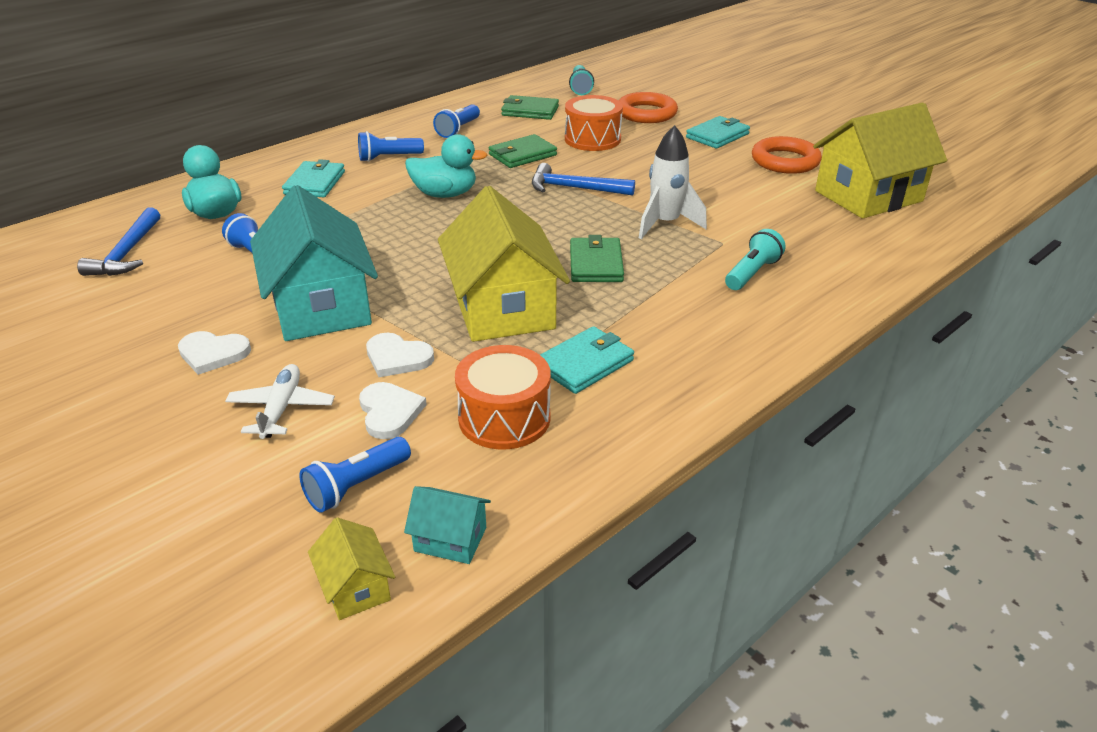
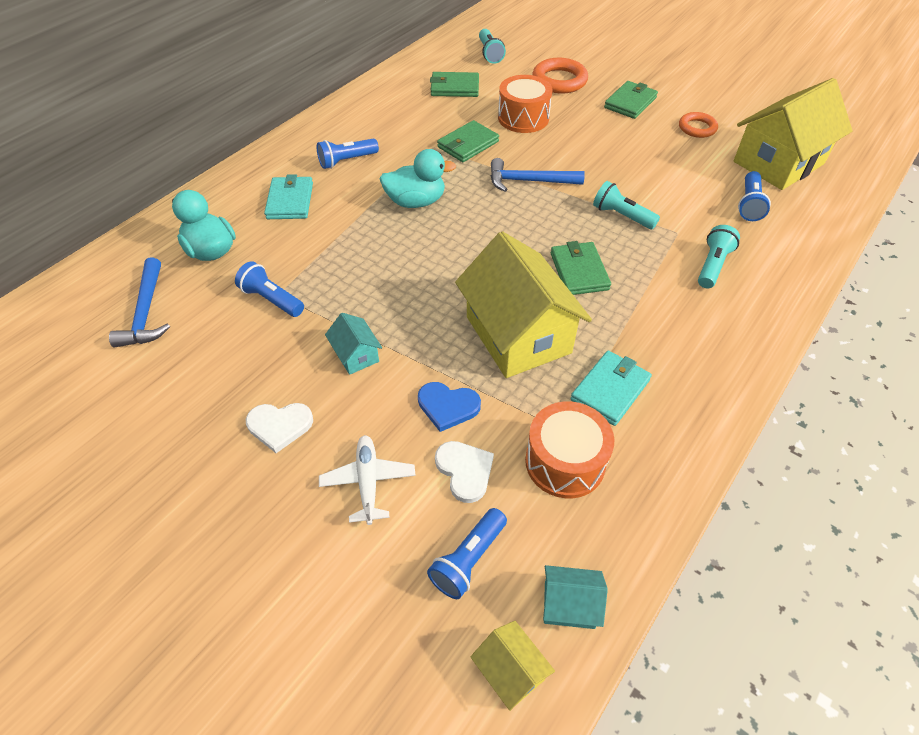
camera: 10 degrees left, 15 degrees up
(321, 307) = (356, 355): turquoise house -> turquoise house, size x0.43
(397, 358) = (448, 406): white heart -> blue heart
(458, 130) = (398, 118): blue flashlight -> blue flashlight (749, 204)
(665, 224) = (621, 216): white rocket -> turquoise flashlight
(717, 136) = (630, 103): turquoise wallet -> green wallet
(785, 161) = (697, 128): orange ring -> orange ring, size x0.64

